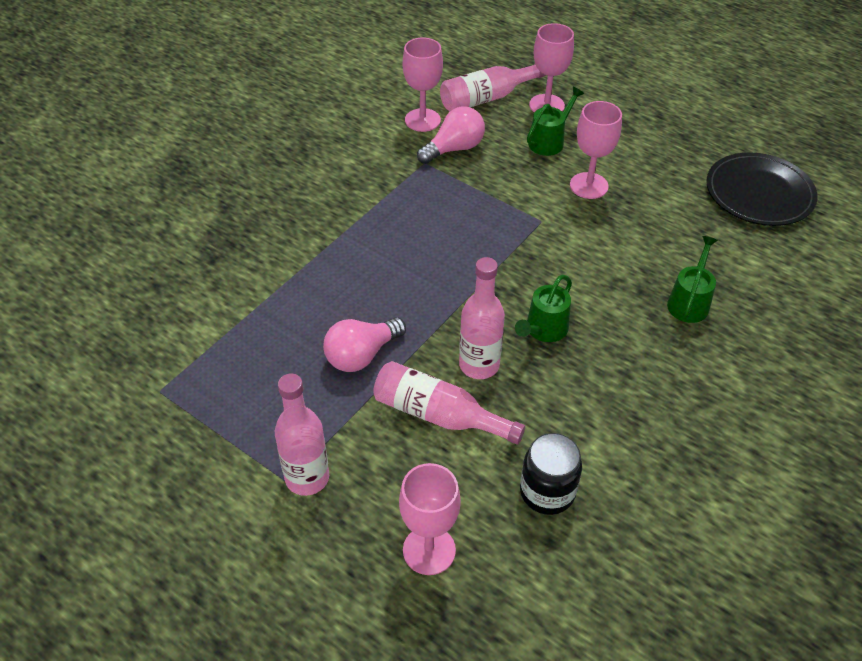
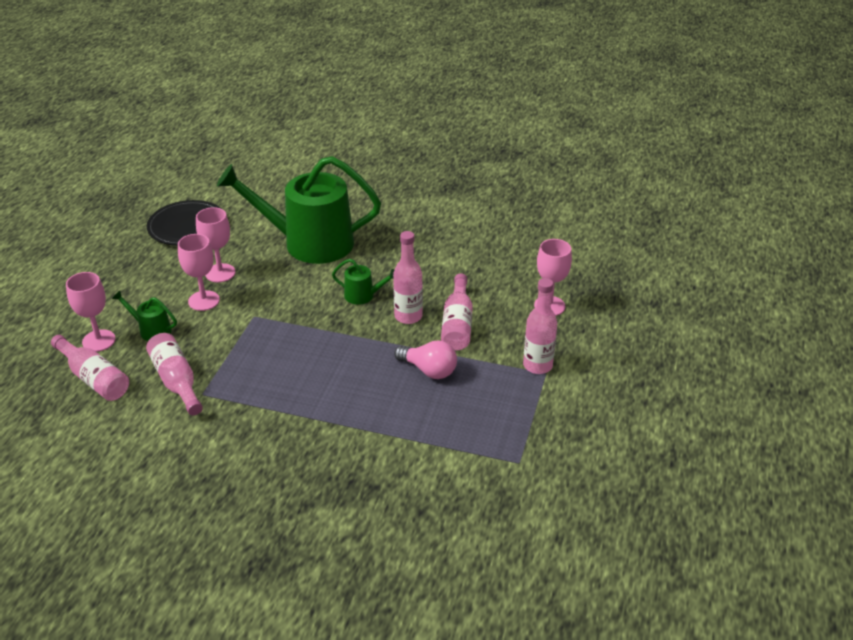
camera: 110 degrees left, 10 degrees down
(422, 120) = (138, 411): pink goblet -> pink goblet (220, 273)
(454, 149) = (176, 381): pink light bulb -> pink bottle
(547, 492) = (485, 273): black jar -> none
(689, 302) = (309, 243): green watering can -> green watering can, size x2.44

